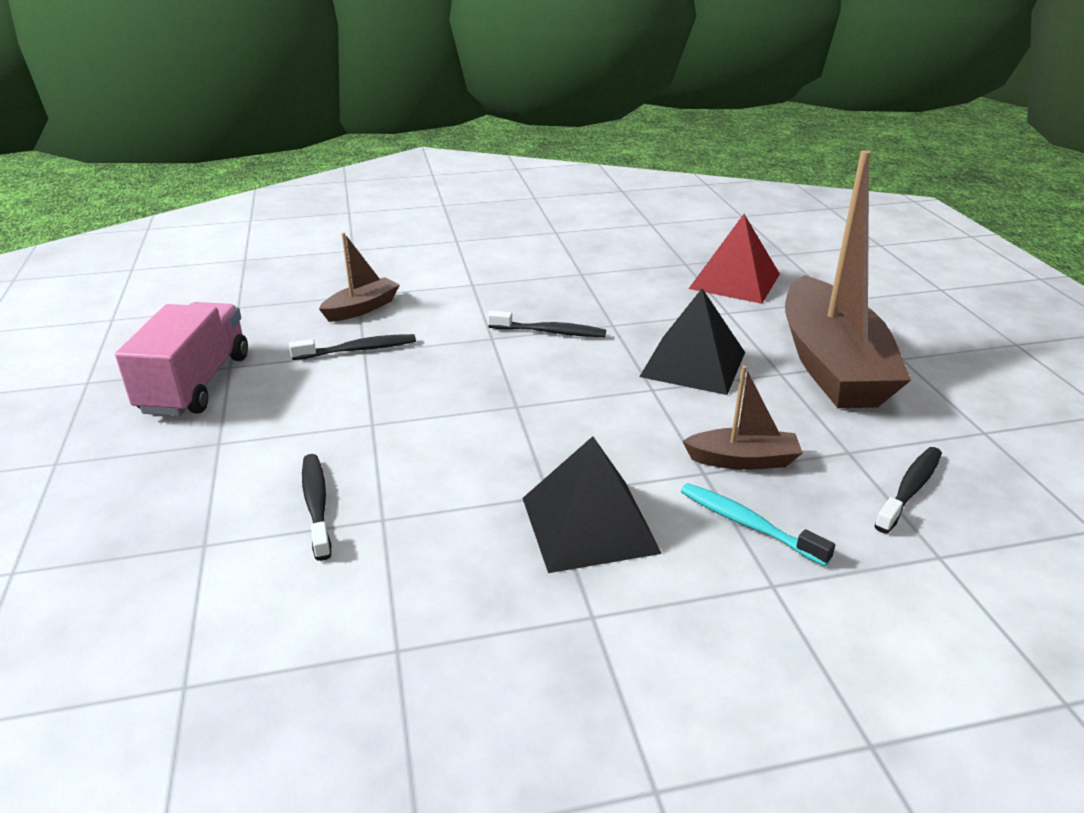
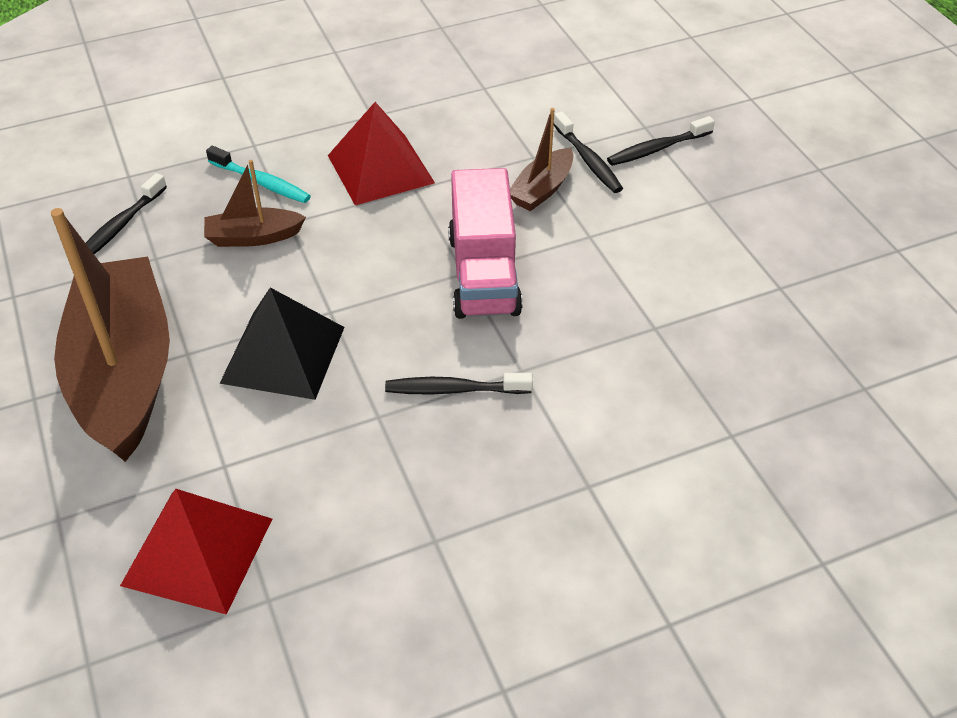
camera: 170 degrees right, 15 degrees up
(195, 384) = (791, 260): pink truck -> pink truck (483, 274)
(358, 350) = (663, 329): black toothbrush -> black toothbrush (657, 149)
(362, 308) = (707, 405): brown boat -> brown boat (542, 189)
(589, 524) = (380, 169): black pyramid -> red pyramid

